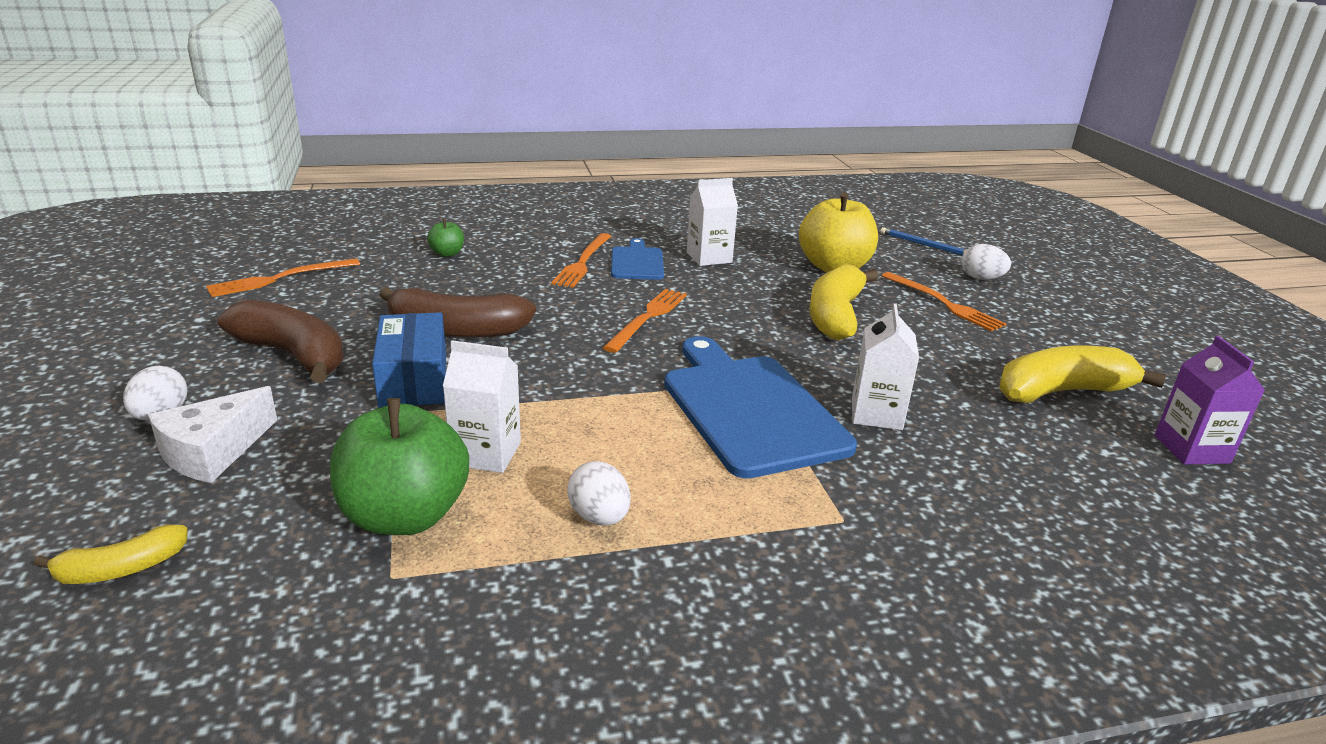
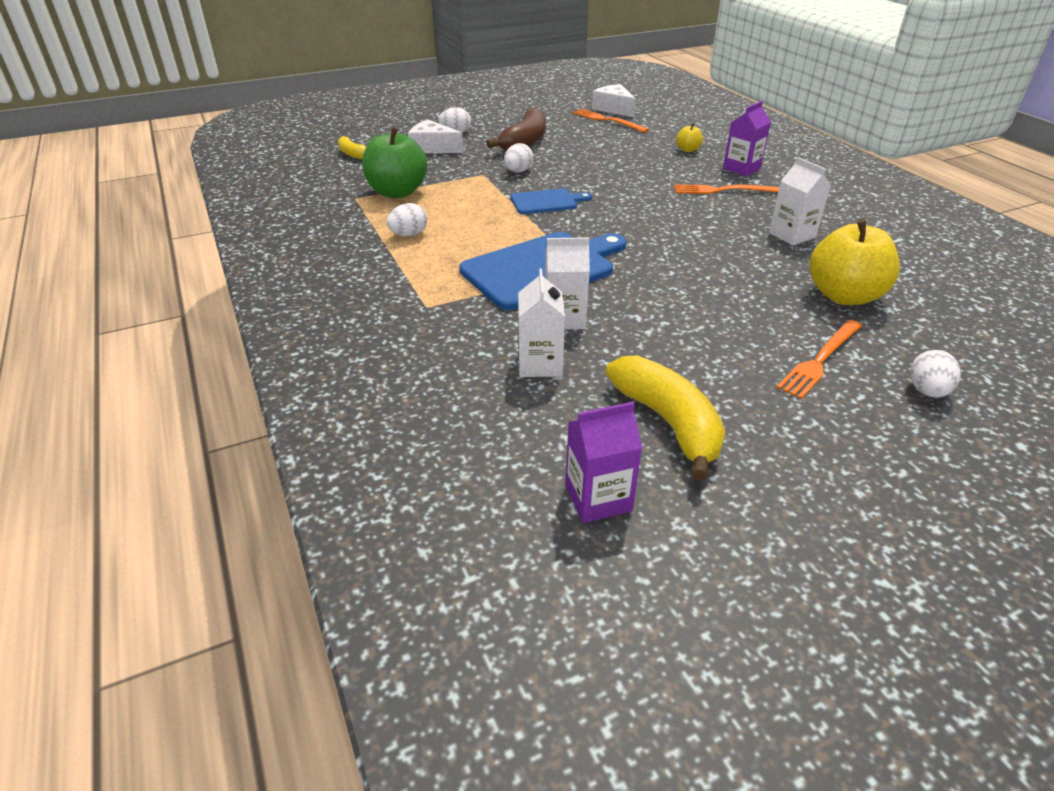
camera: 80 degrees right, 10 degrees up
(237, 265) = (613, 109): none -> white cheese
(414, 379) = (518, 171): blue box -> white egg
(447, 253) = (688, 150): green apple -> yellow apple
(456, 330) = (582, 171): brown banana -> none
(486, 453) = (454, 200): white carton -> white carton (540, 364)
(530, 240) = (741, 169): none -> purple carton
(637, 262) = (746, 208): blue cutting board -> blue cutting board (547, 202)
(647, 318) = (650, 222): orange fork -> none
(835, 315) = (728, 298): yellow banana -> none
(924, 245) = (989, 353): blue pencil -> none

